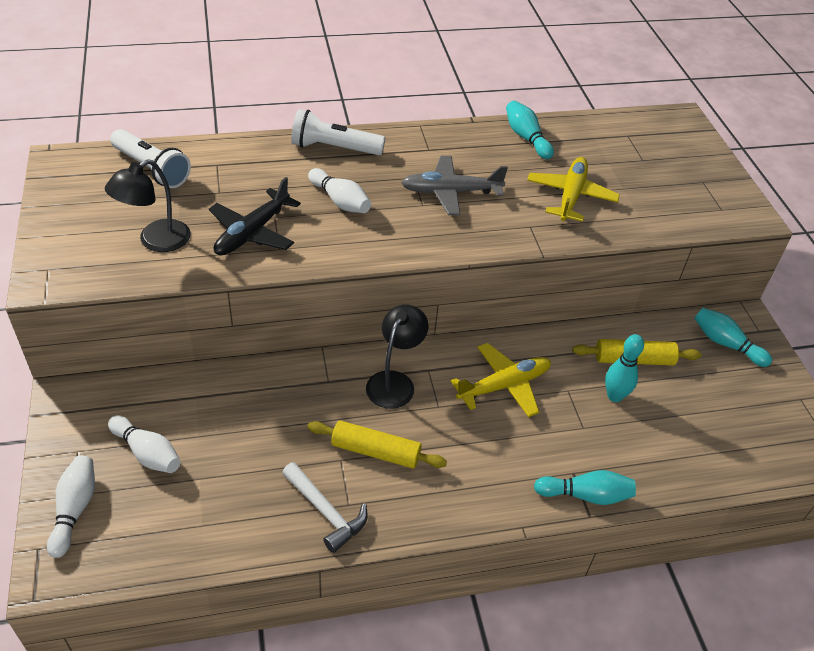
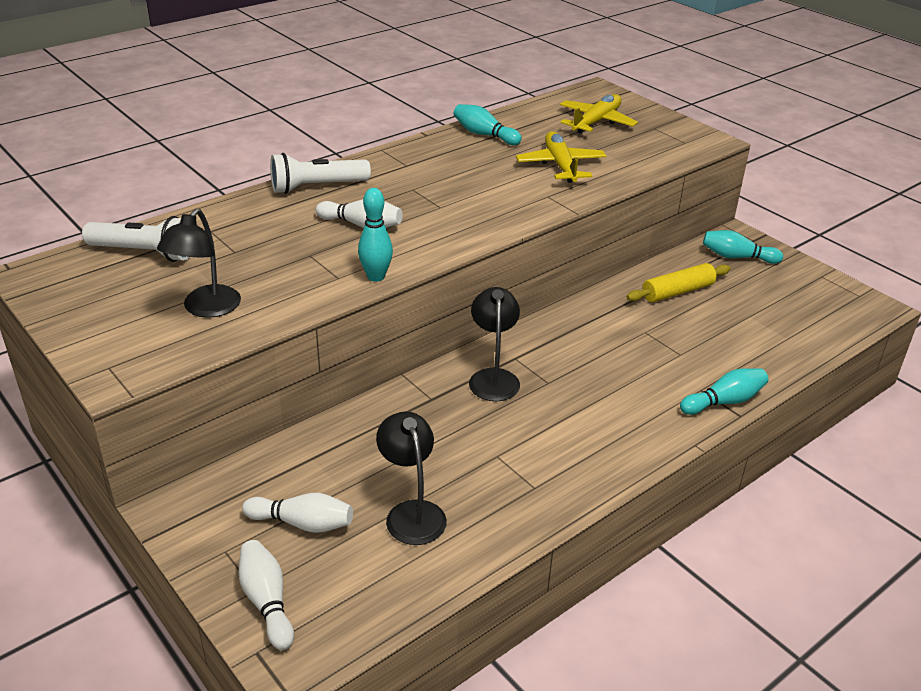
camera: 25 degrees left, 10 degrees down
(234, 482) = (412, 513): none -> black lamp
(253, 232) = (300, 273): black plane -> none
(326, 512) = (519, 501): white hammer -> none
(376, 451) = (523, 437): yellow rolling pin -> none
(451, 192) = (456, 191): grey plane -> none
(503, 386) = (590, 347): yellow plane -> yellow plane (596, 122)
(614, 396) = (685, 323): turquoise bowling pin -> turquoise bowling pin (376, 277)

